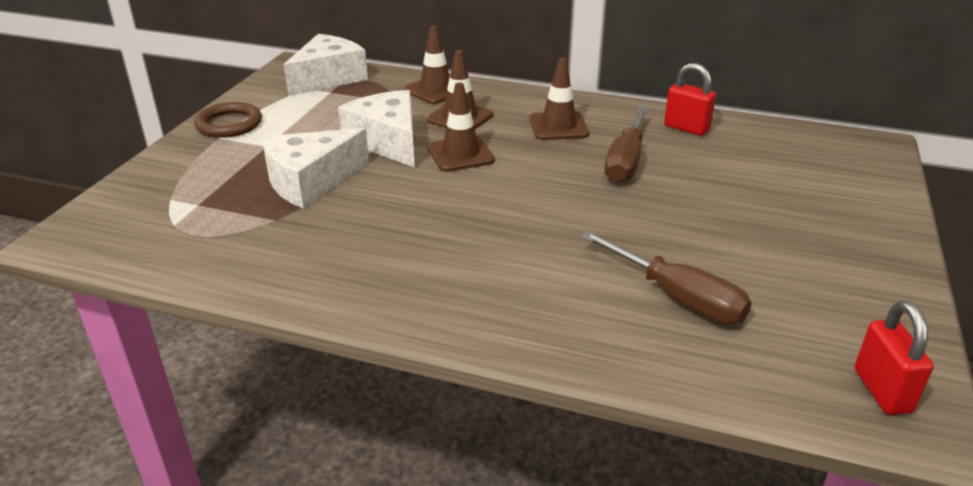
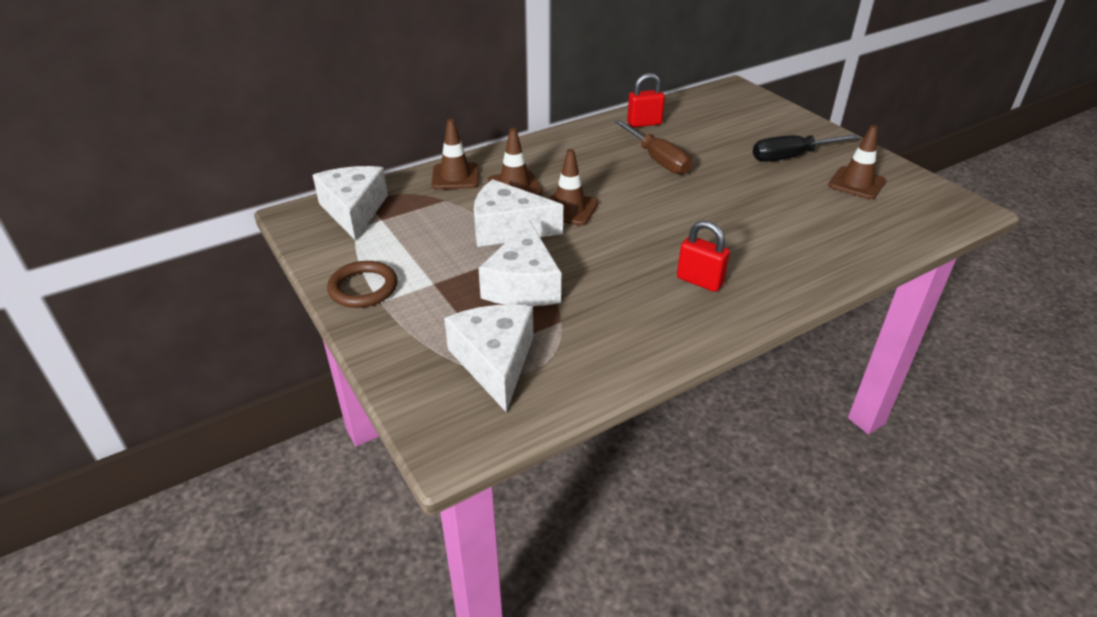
camera: 50 degrees left, 5 degrees up
(185, 213) = (495, 362): none -> white cheese
(558, 126) = (582, 159): brown traffic cone -> brown traffic cone (856, 183)
(679, 298) = (819, 215): brown screwdriver -> none
(782, 233) = (790, 157): none -> black screwdriver
(882, 391) = (941, 204): red padlock -> red padlock (699, 281)

